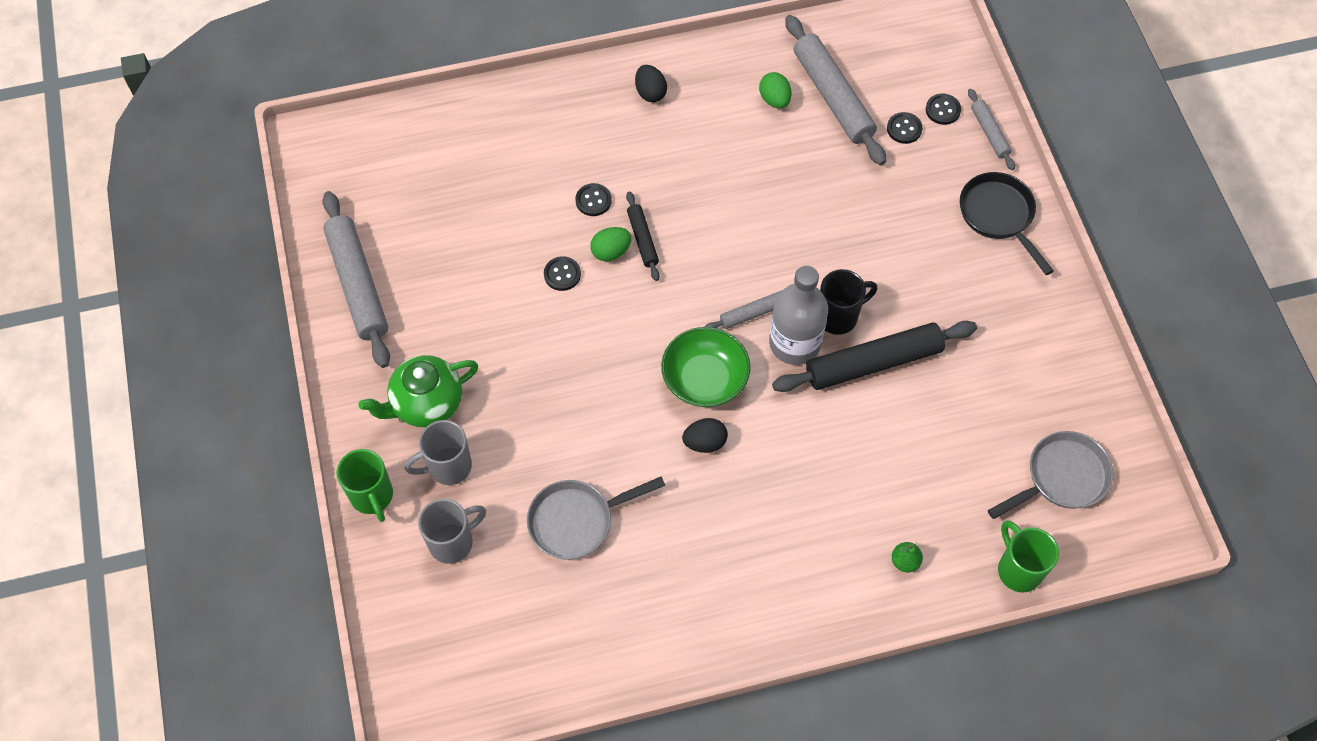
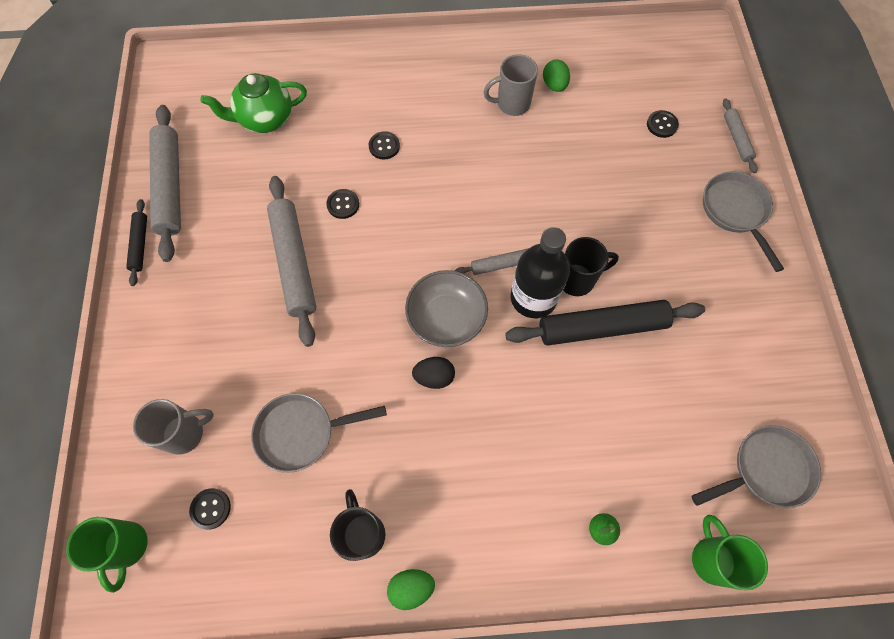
camera: 10 degrees right, 5 degrees up
(372, 496) = (127, 377): green mug -> green mug (126, 547)
(426, 404) = (197, 300): green teapot -> green teapot (265, 119)
(448, 467) = (200, 360): grey mug -> grey mug (512, 104)
(611, 252) = (389, 191): green egg -> green egg (411, 587)
(642, 239) = (418, 185): black rolling pin -> black rolling pin (140, 245)
(650, 92) = (451, 65): black egg -> none
(665, 605) = (363, 532): none -> black mug
(705, 379) = (446, 317): green bowl -> grey bowl
(794, 343) = (533, 297): grey bottle -> black bottle
(832, 96) = (604, 90): grey rolling pin -> grey rolling pin (294, 262)
(943, 110) = (698, 114): black button -> black button (210, 508)
(998, 216) = (735, 211): black pan -> grey pan

